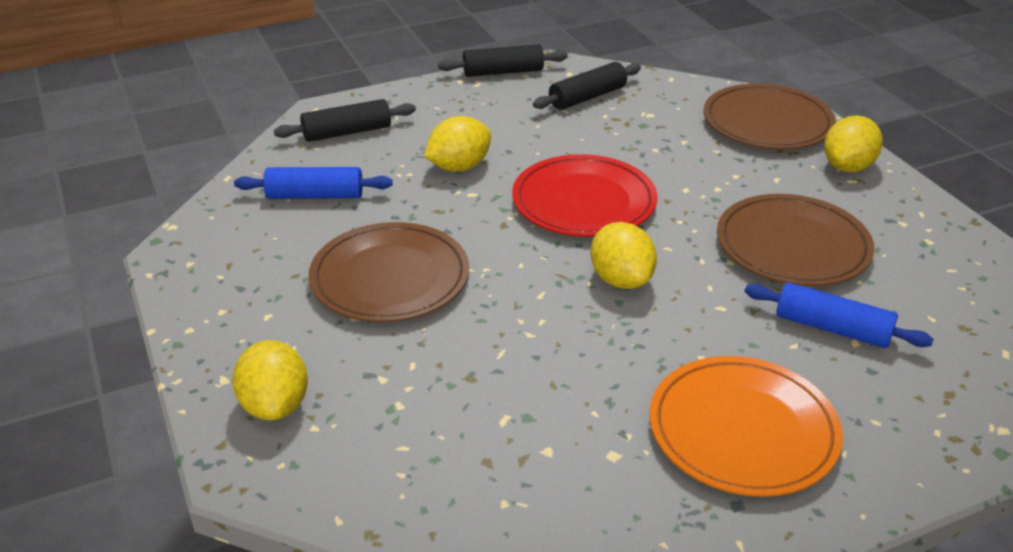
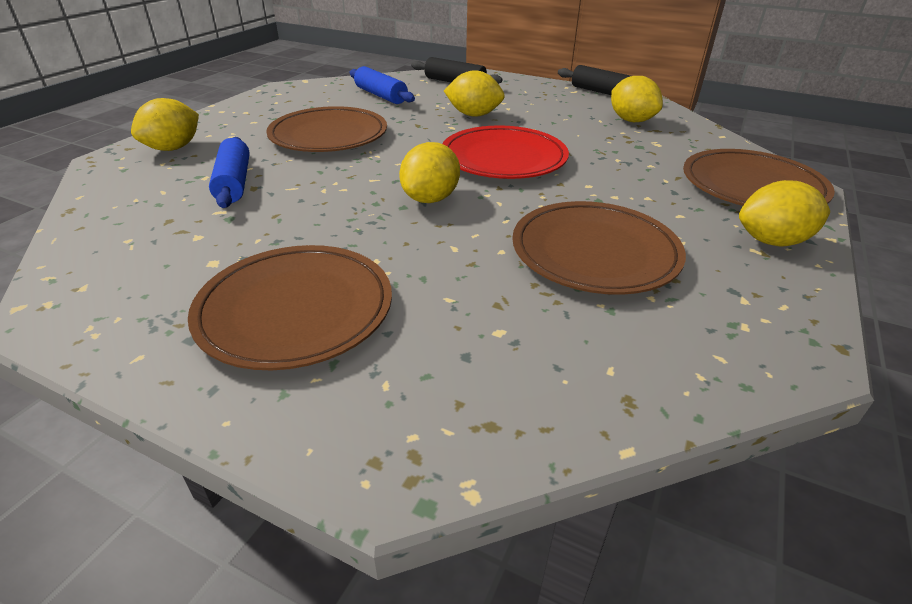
camera: 50 degrees right, 0 degrees up
(587, 97) = (631, 120): black rolling pin -> yellow lemon
(742, 431) = (295, 310): orange plate -> brown plate
(832, 328) = (502, 311): blue rolling pin -> blue rolling pin (234, 183)

